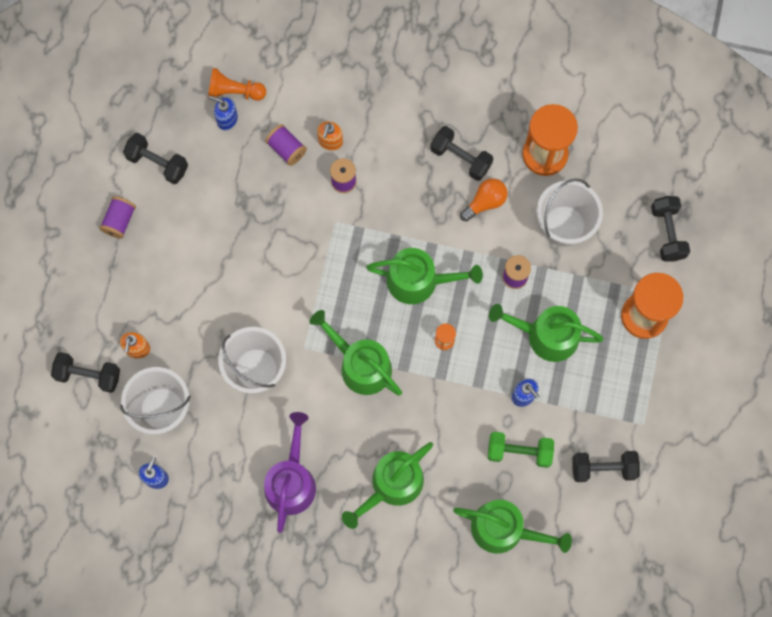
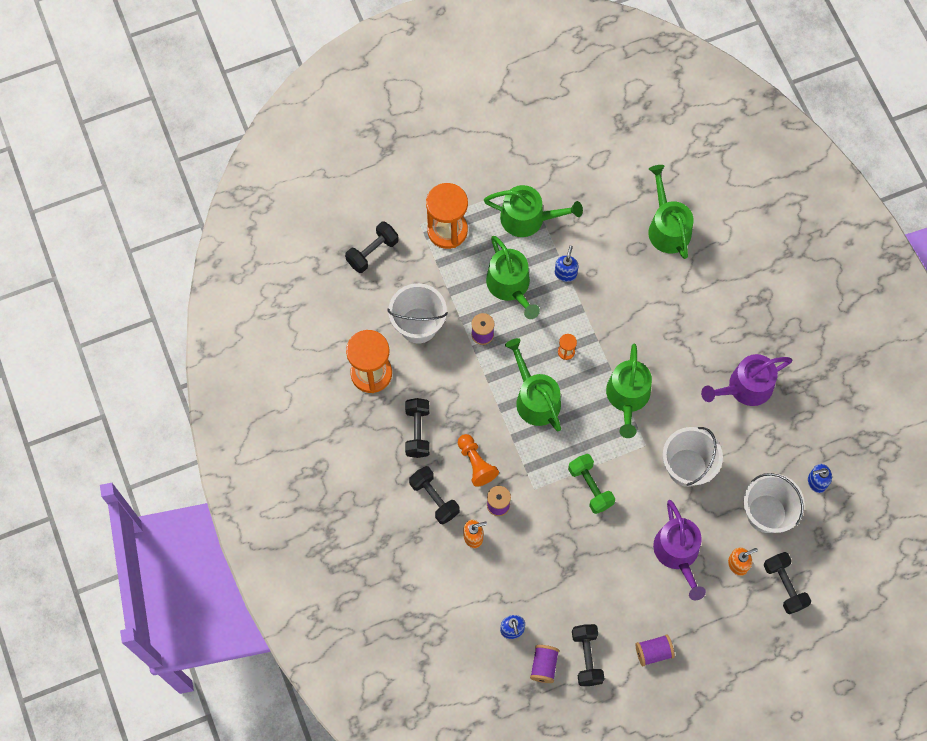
camera: 125 degrees left, 5 degrees down
(186, 304) = (678, 553): none -> purple watering can
(234, 92) = (485, 640): orange pawn -> orange pawn (476, 463)
(286, 149) = (503, 566): purple spool -> purple spool (544, 665)
(392, 485) = (695, 318): green watering can -> green watering can (528, 218)
(485, 202) = (440, 391): orange light bulb -> none
(519, 452) = (607, 251): green dumbbell -> green dumbbell (590, 487)
(603, 468) = (577, 191): black dumbbell -> black dumbbell (434, 498)

